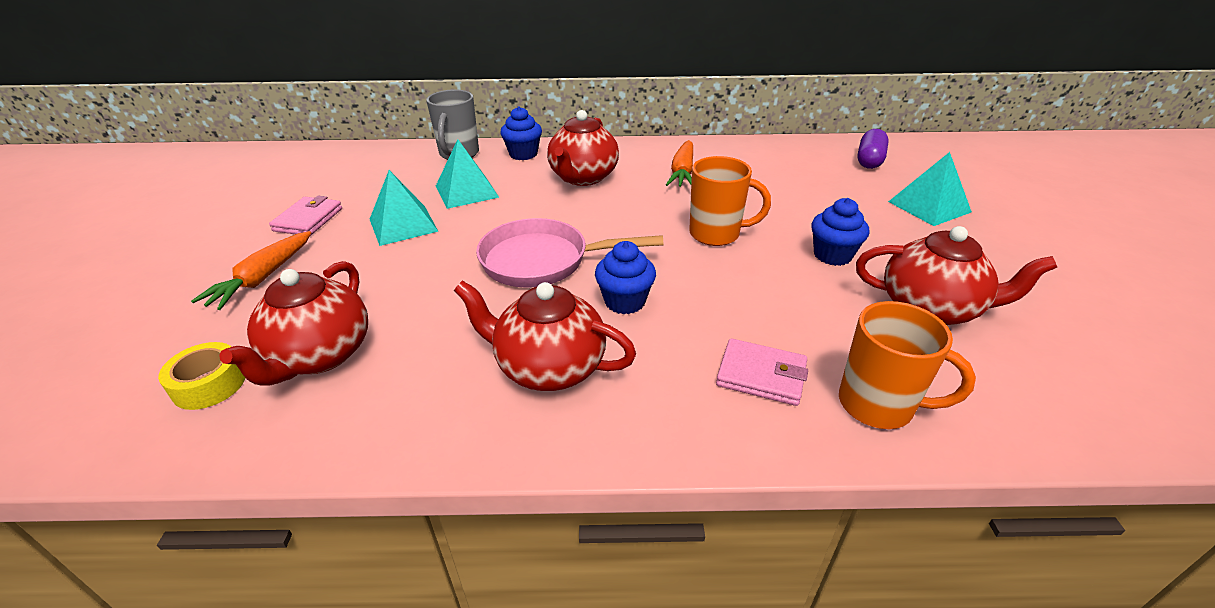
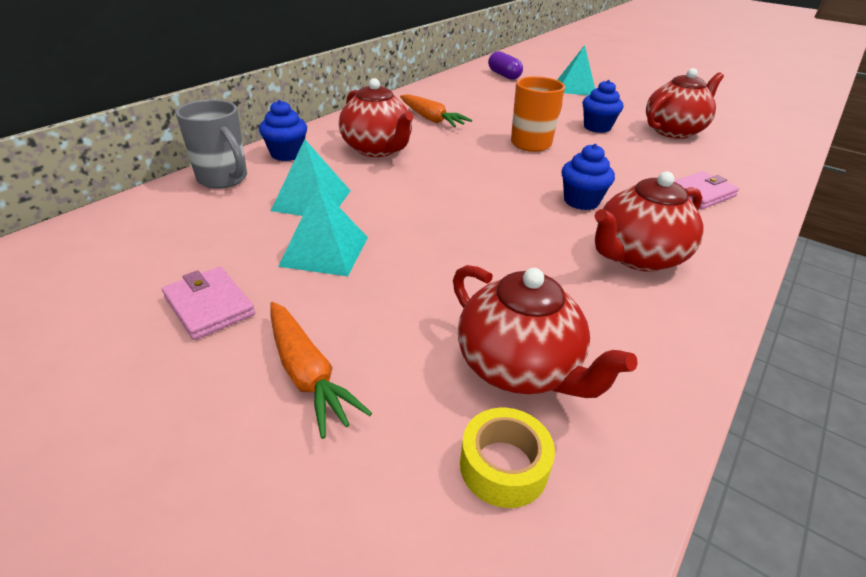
camera: 55 degrees left, 0 degrees up
(542, 261) = (488, 210): pink pan -> none
(878, 405) = (747, 177): orange mug -> none

